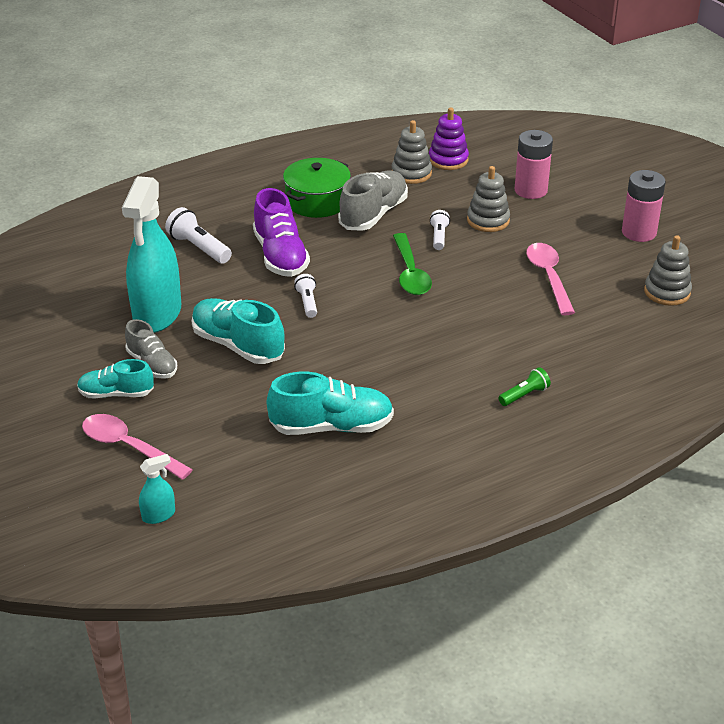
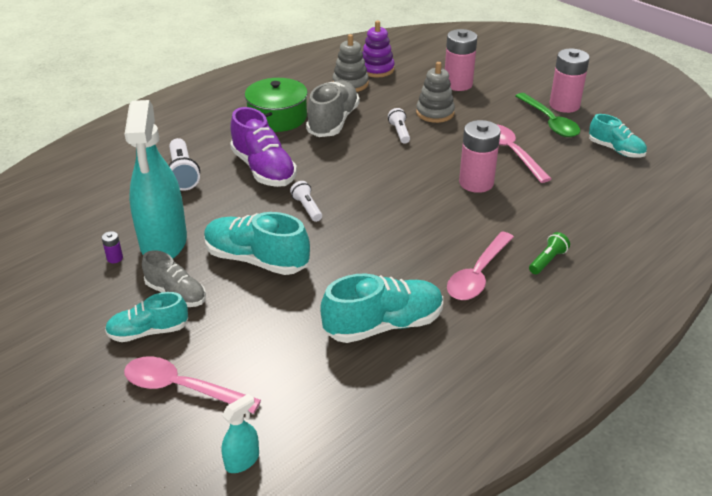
camera: 15 degrees left, 0 degrees up
(107, 321) = (115, 258): none -> purple battery
(199, 248) = (183, 174): white flashlight -> white flashlight turned 135 degrees counterclockwise
(410, 273) = (389, 167): green spoon -> green spoon (549, 122)
(446, 396) = (478, 274): none -> pink spoon
(493, 304) = (476, 183): none -> pink battery
(667, 292) = (615, 150): grey stacking toy -> turquoise shoe

